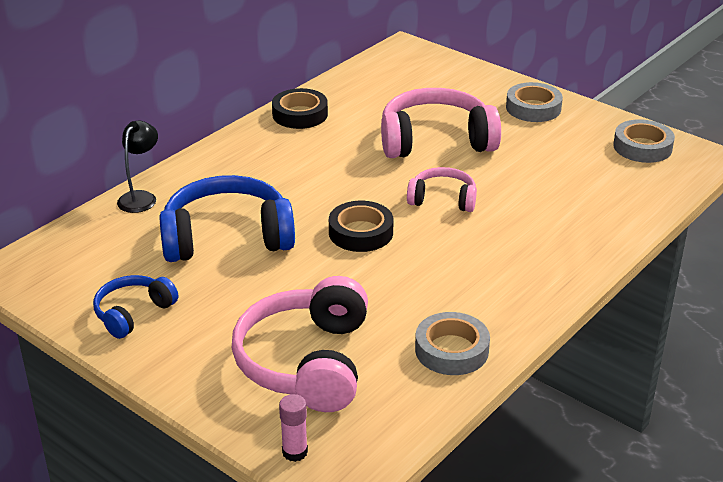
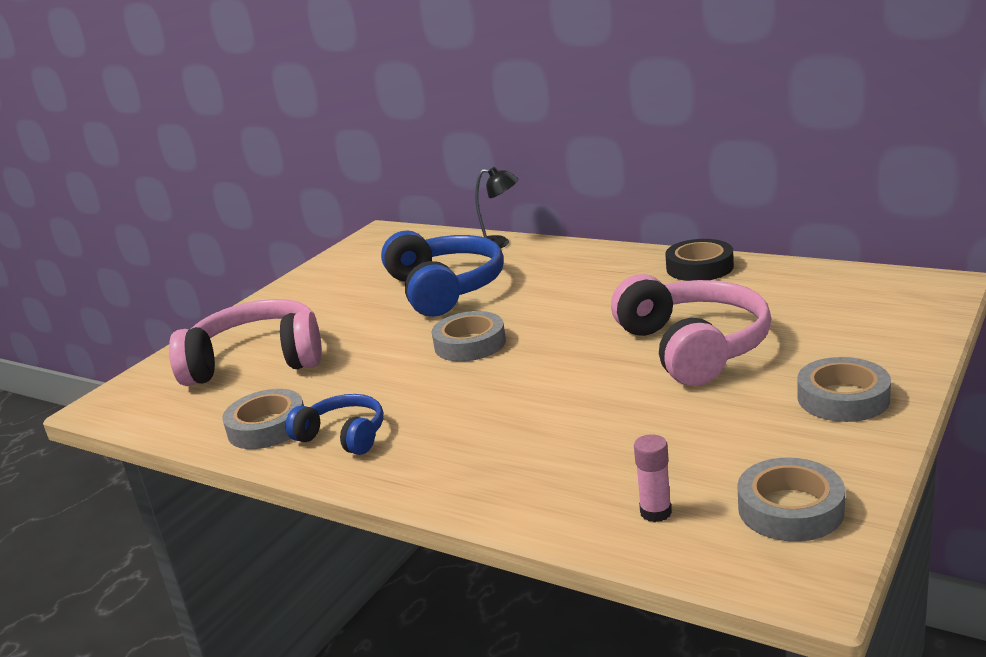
camera: 85 degrees right, 10 degrees down
(133, 313) = (328, 283): blue headphones -> blue headphones (343, 436)
(295, 452) = (141, 380): pink glue stick -> pink glue stick (655, 512)
(361, 232) = (470, 344): black tape -> grey tape
(443, 199) = (554, 375): pink headphones -> none

